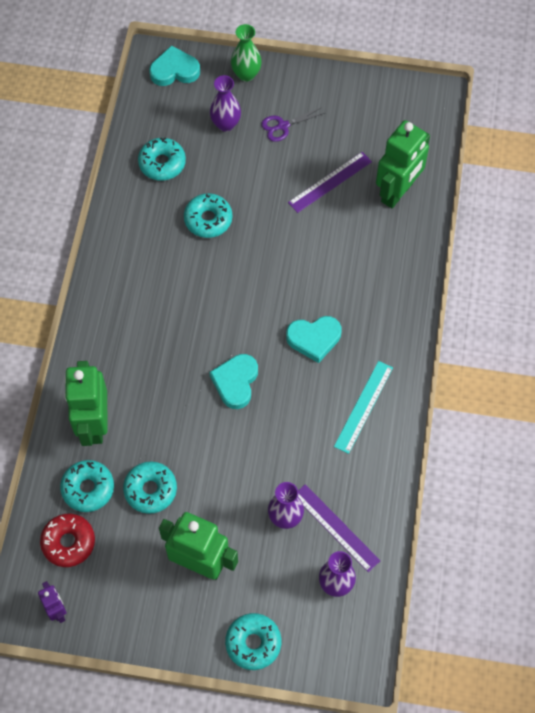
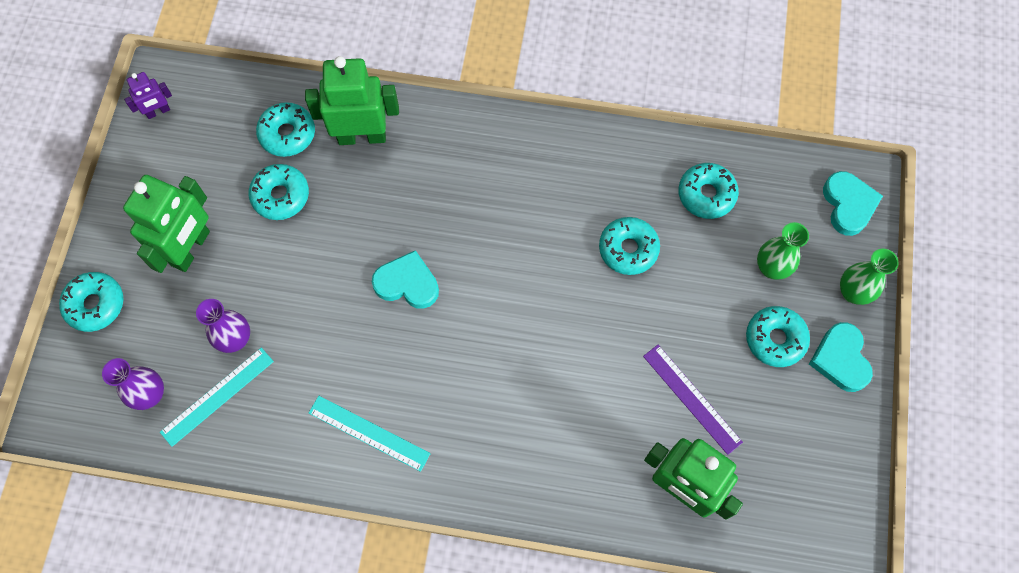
camera: 90 degrees right, 5 degrees up
(68, 542) = (229, 118): red donut -> none
(226, 124) = (771, 268): purple vase -> green vase
(283, 126) = (775, 339): purple scissors -> turquoise donut
(314, 339) = (462, 374): turquoise heart -> turquoise heart (840, 359)
(336, 527) = (217, 396): purple ruler -> turquoise ruler

